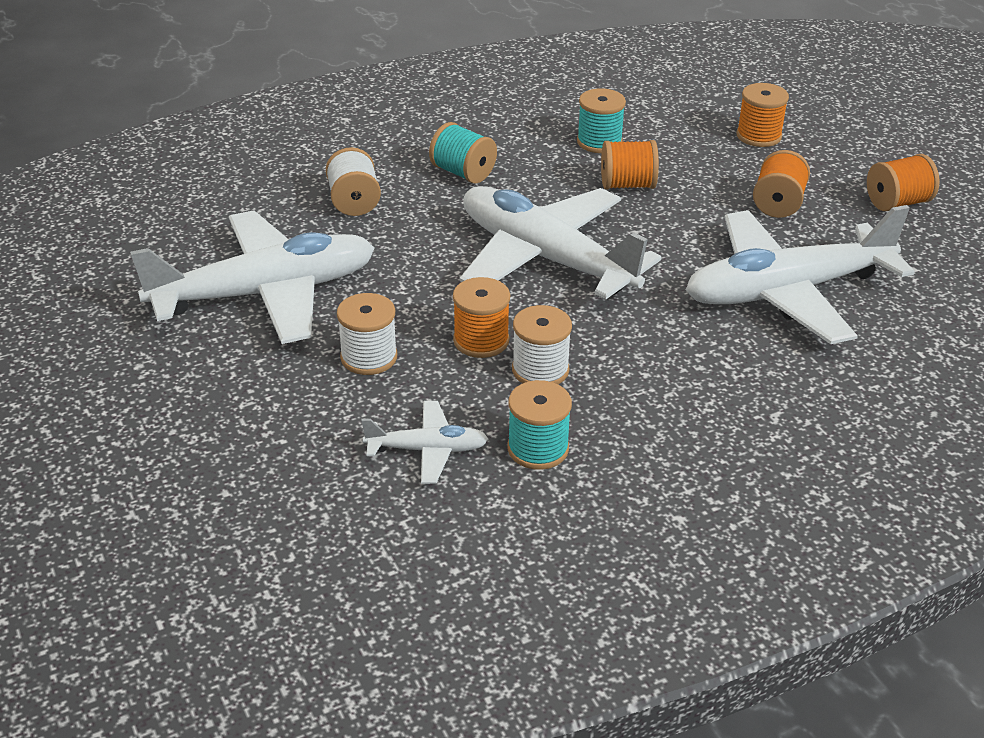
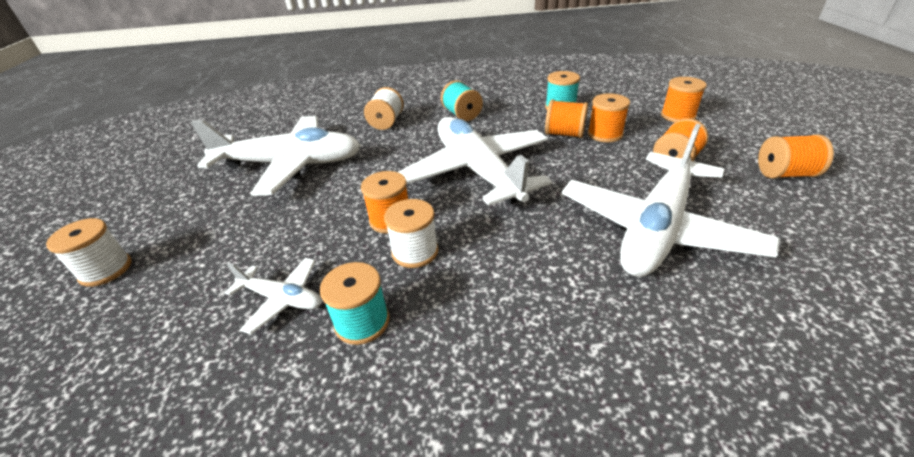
camera: 25 degrees right, 0 degrees up
(369, 357) = (309, 216): white spool -> white spool (106, 270)
(679, 178) = (605, 134): none -> orange spool
(786, 291) = (656, 228): white plane -> white plane turned 60 degrees counterclockwise

